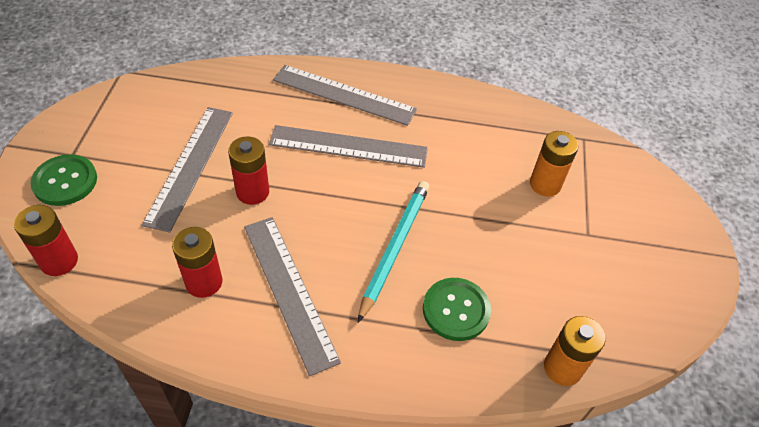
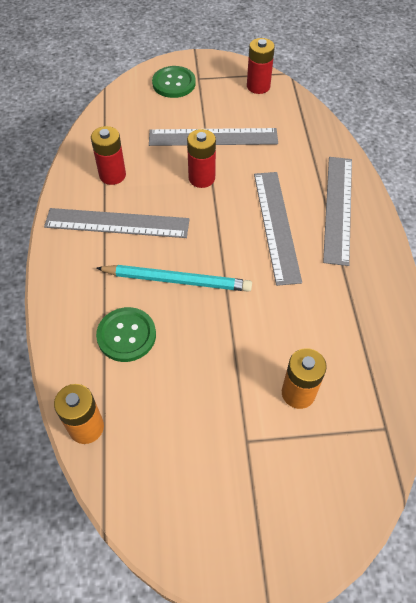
camera: 80 degrees right, 5 degrees up
(59, 261) = (110, 103): red battery -> red battery (258, 86)
(289, 291) = (117, 223): grey ruler -> grey ruler turned 45 degrees clockwise

